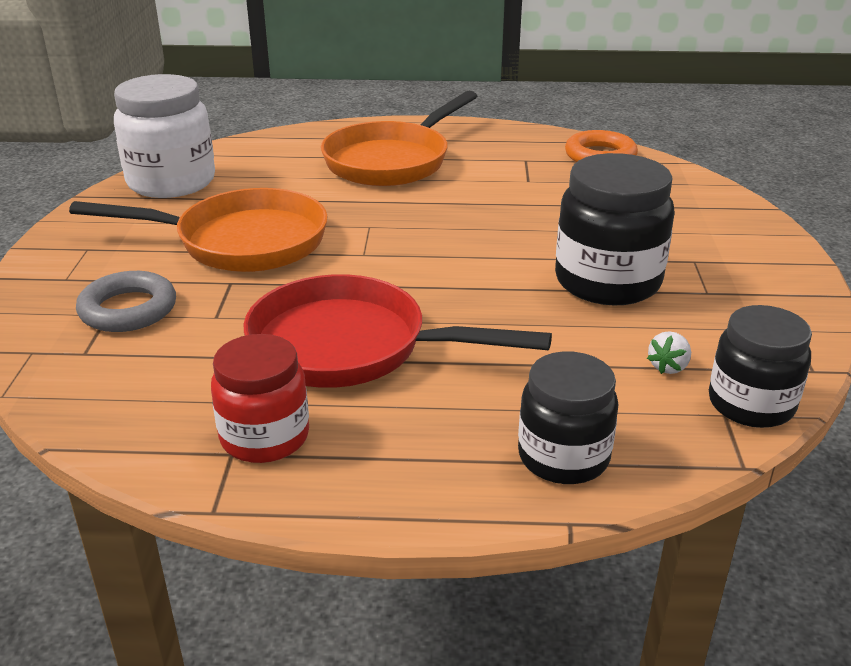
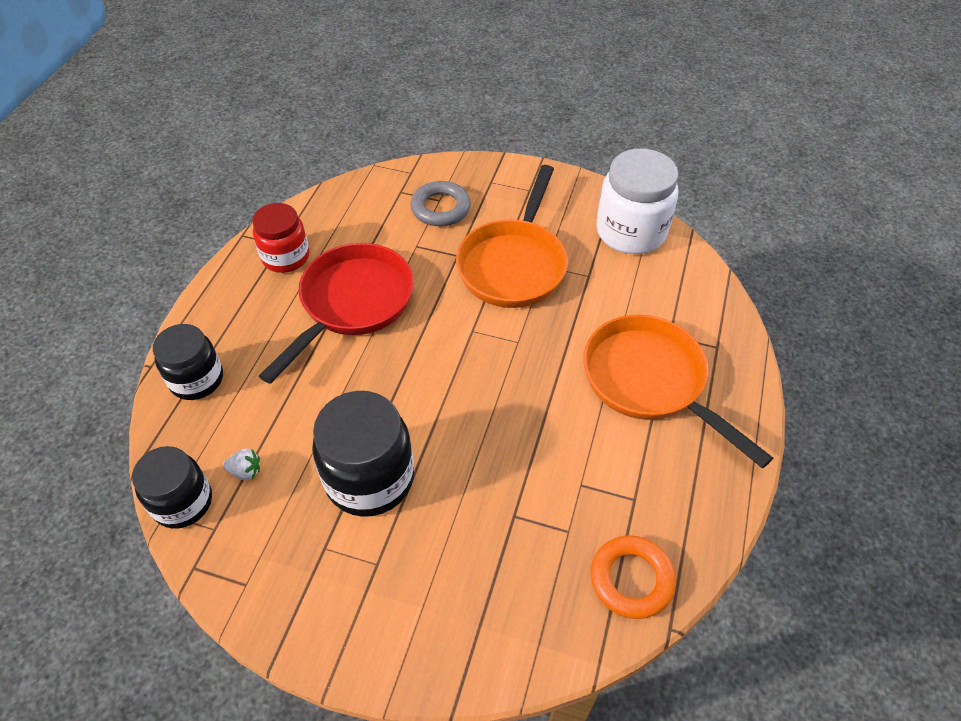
camera: 105 degrees right, 20 degrees up
(668, 367) = (245, 471): white strawberry -> white strawberry turned 135 degrees clockwise

